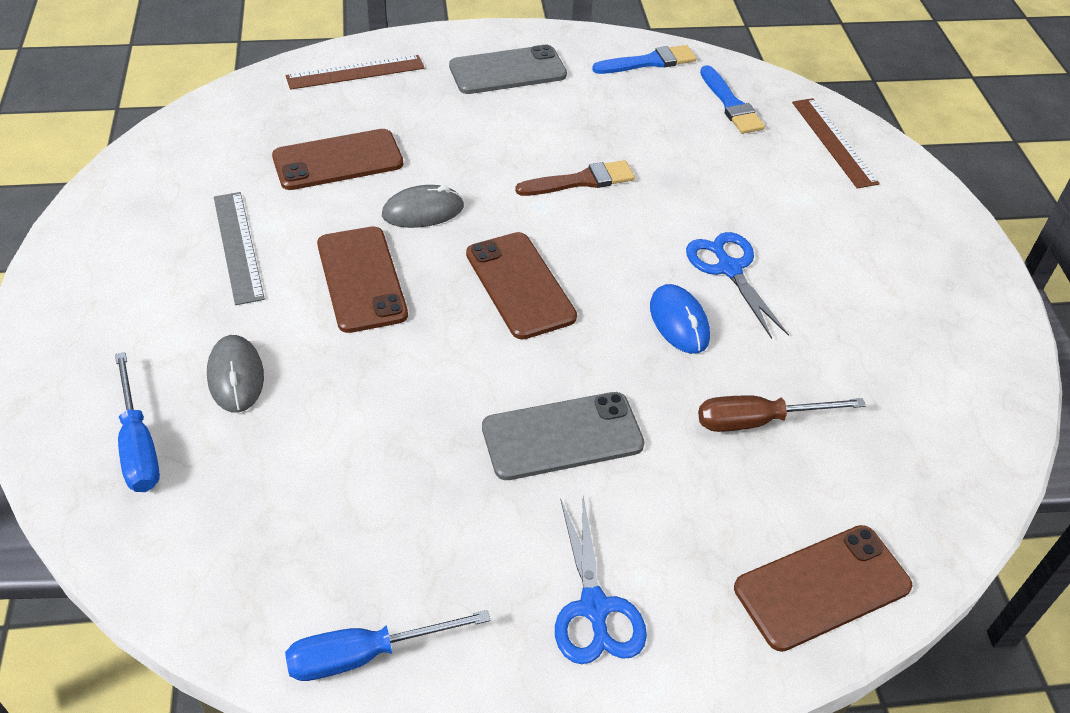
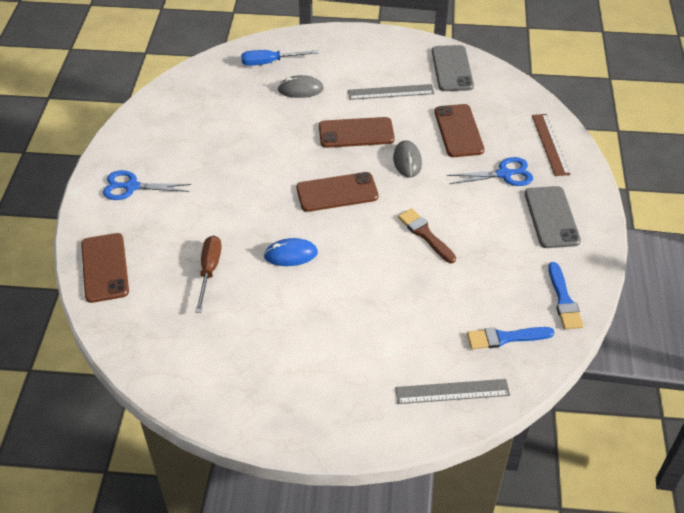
camera: 105 degrees right, 0 degrees up
(365, 654) = (143, 119): blue screwdriver -> none
(562, 436) = (227, 192): grey phone -> grey phone (452, 69)
(581, 181) = (425, 234): brown brush -> brown brush turned 150 degrees clockwise
(729, 268) = (329, 289): blue scissors -> blue scissors (504, 174)
(833, 142) = (452, 391): brown ruler -> grey ruler

